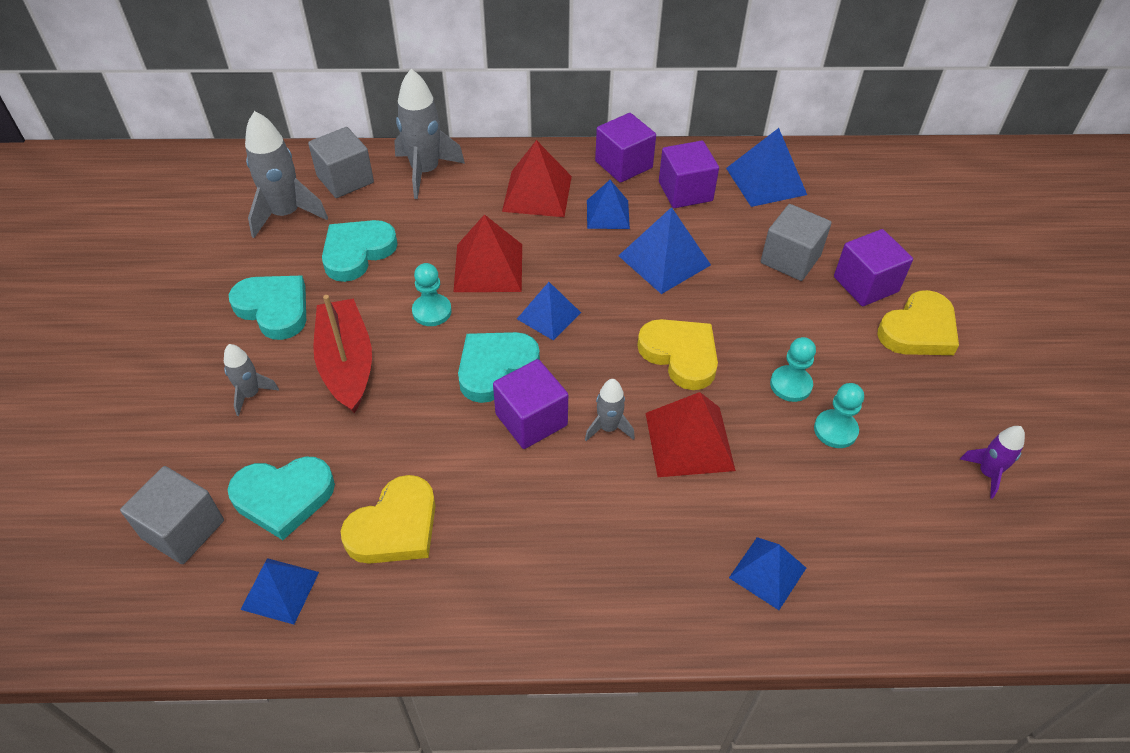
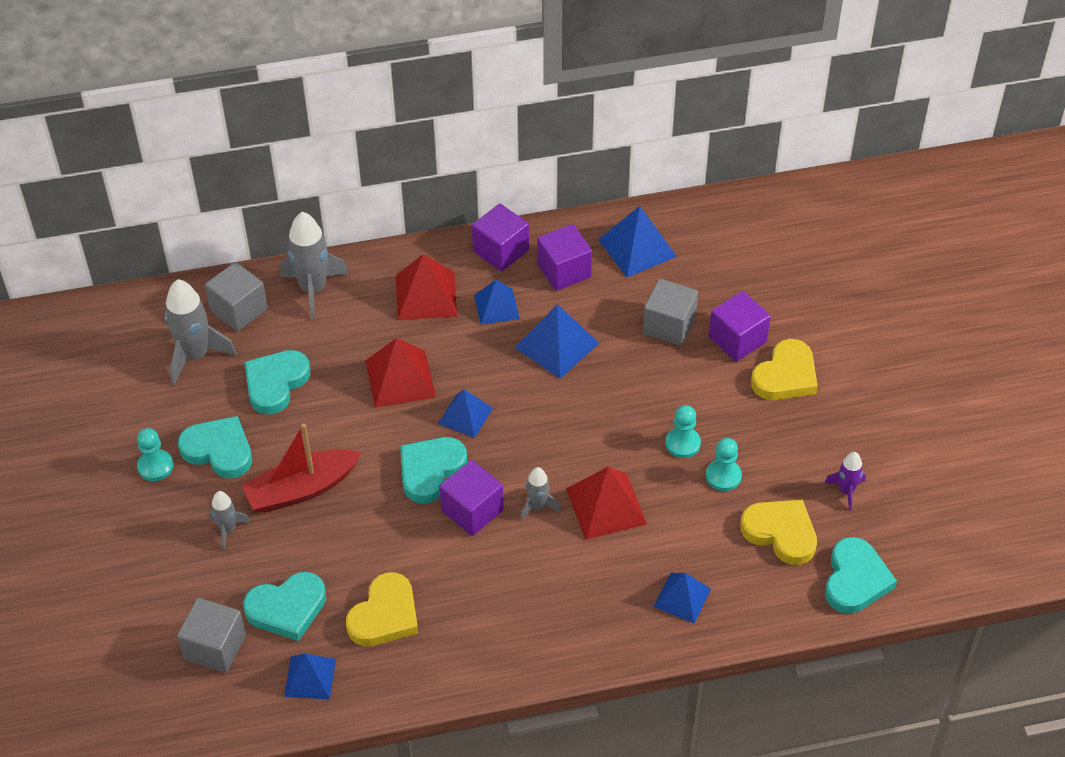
camera: 10 degrees left, 0 degrees up
(347, 364) = (301, 489): red boat -> red boat turned 90 degrees counterclockwise
(432, 311) = (361, 429): turquoise pawn -> turquoise pawn (155, 466)
(680, 355) = (586, 433): yellow heart -> yellow heart (781, 533)
(997, 590) = (855, 580): none -> turquoise heart

